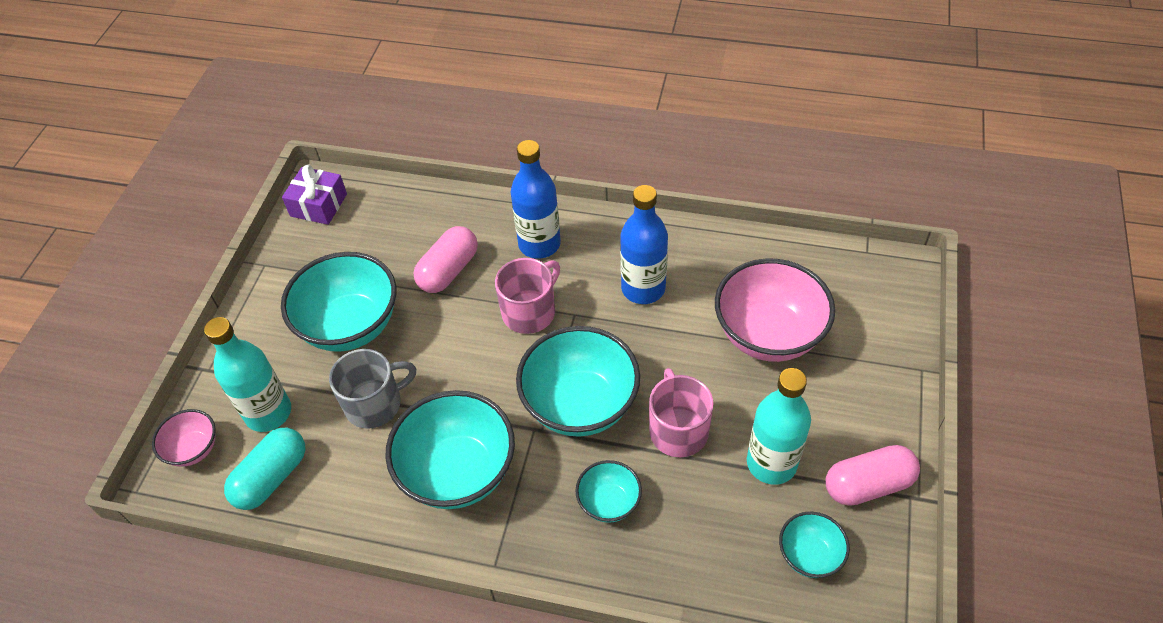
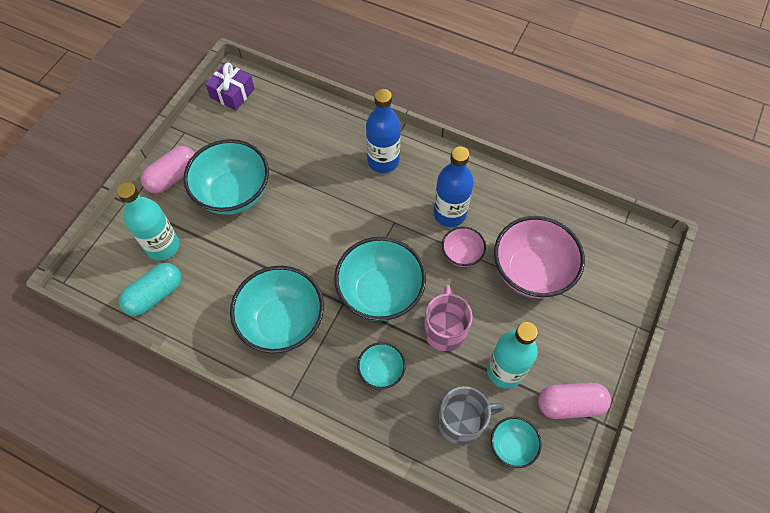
camera: 10 degrees right, 10 degrees up
(193, 449) = (107, 261): pink bowl -> pink bowl (461, 254)
(375, 404) = (237, 257): grey mug -> grey mug (462, 421)
(448, 271) = (313, 167): pink capsule -> pink capsule (173, 177)
(530, 312) = (363, 213): pink mug -> none

